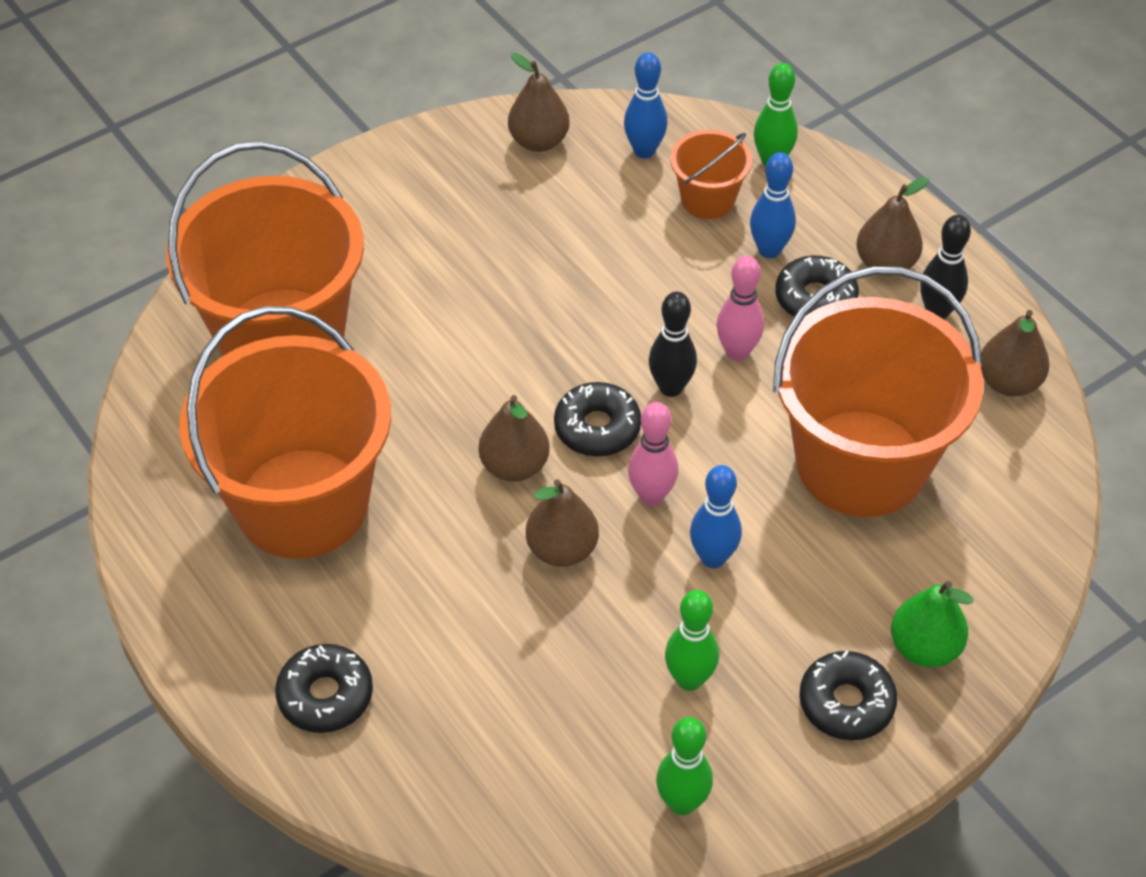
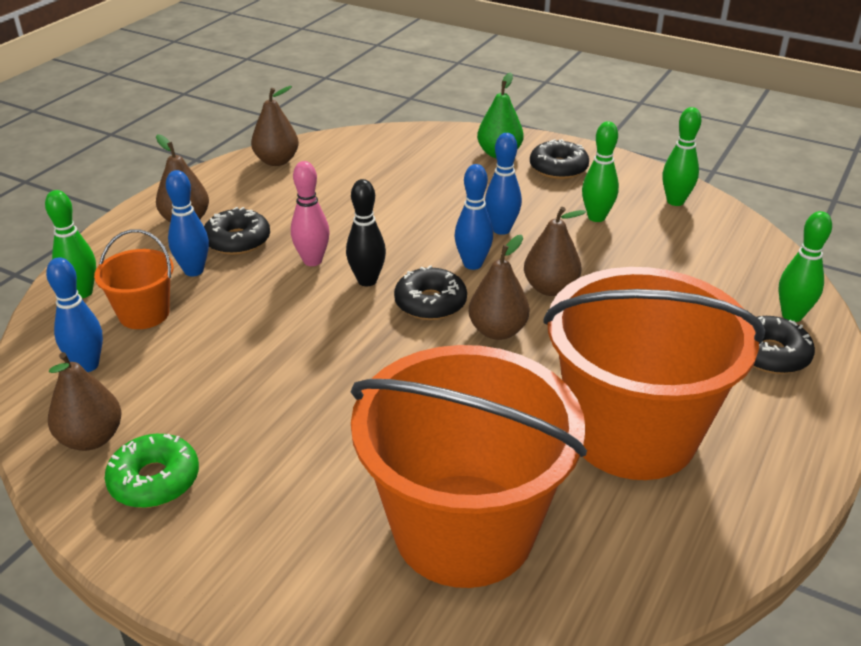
camera: 115 degrees left, 15 degrees down
(370, 767) = (792, 315): none -> green bowling pin
(463, 170) = (154, 480): none -> green donut
(651, 496) = (472, 264): pink bowling pin -> blue bowling pin
(861, 463) = (381, 195): orange bucket -> none
(937, 312) = (225, 193): black bowling pin -> none

